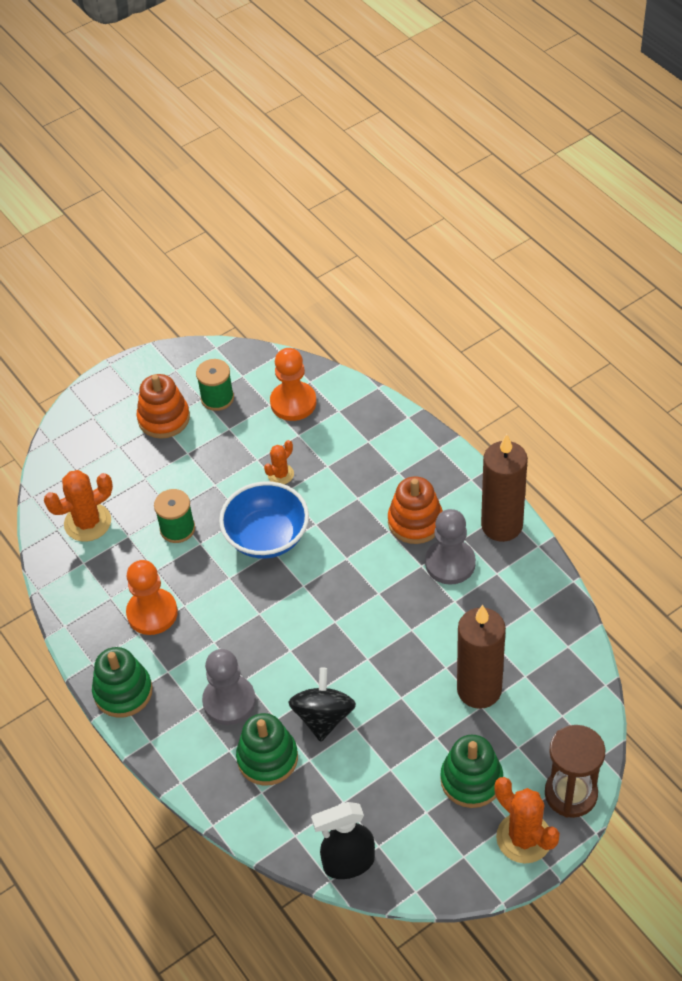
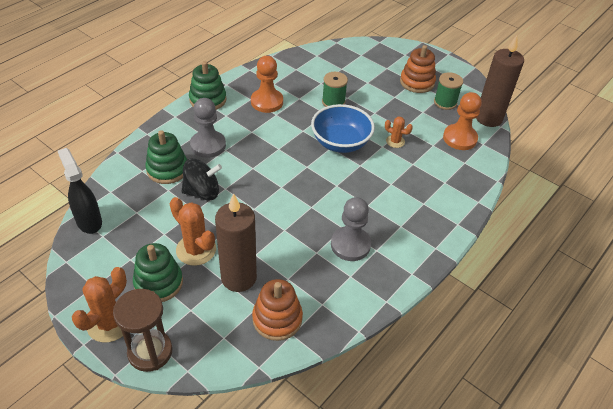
camera: 70 degrees right, 5 degrees down
(87, 522) = (325, 65): orange cactus -> orange cactus (196, 250)
(415, 522) = (382, 219): orange stacking toy -> orange stacking toy (277, 319)
(501, 525) = (398, 273): brown candle -> brown candle (488, 118)

